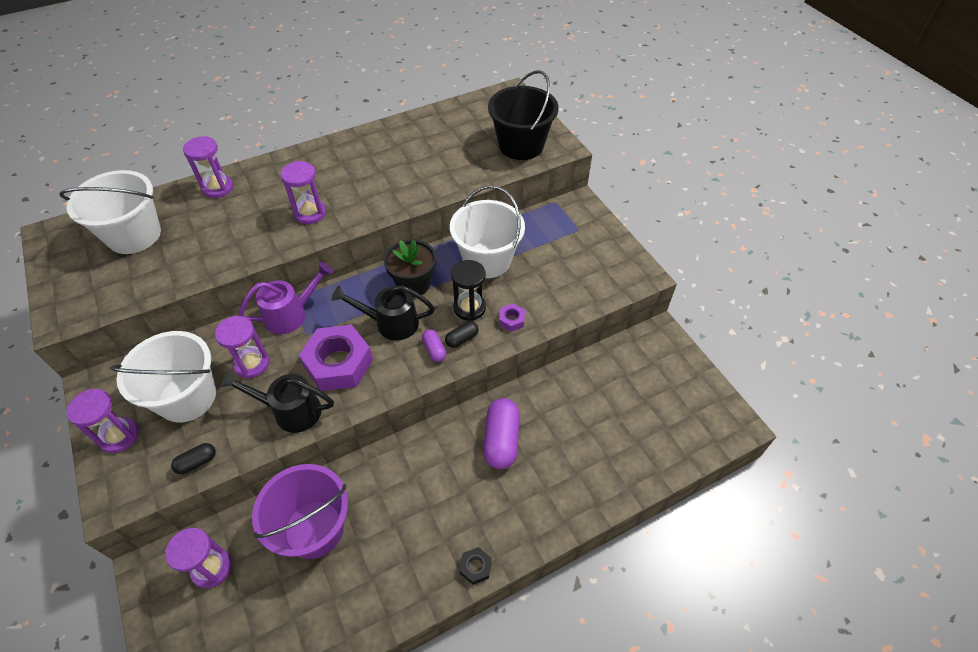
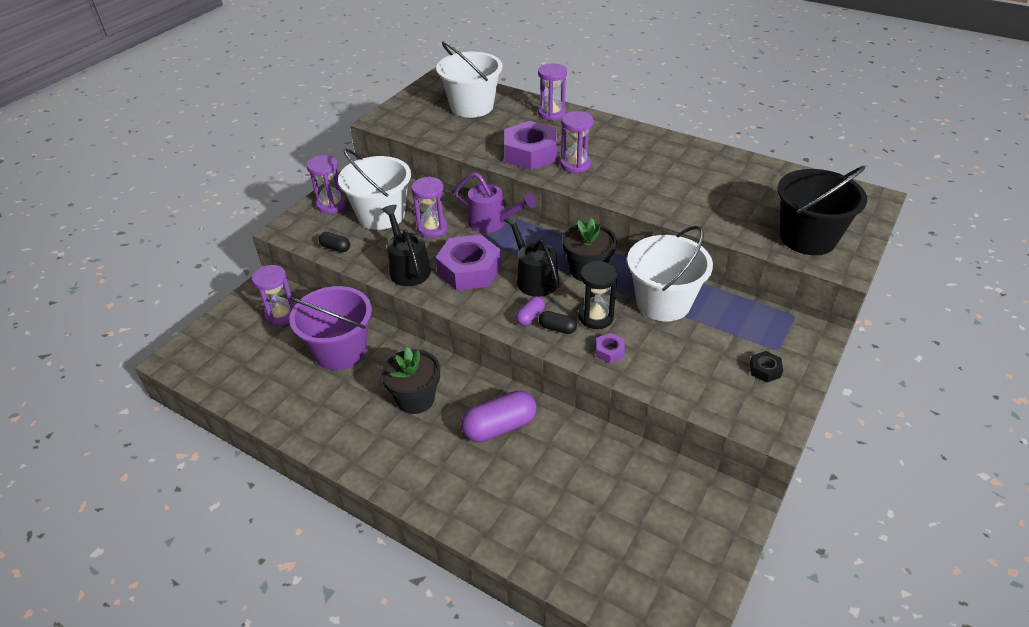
camera: 60 degrees right, 10 degrees down
(260, 233) = (530, 153): none -> purple nut
(426, 489) = (415, 399): none -> black flower pot
(475, 567) = (367, 467): black nut -> black nut (765, 370)

